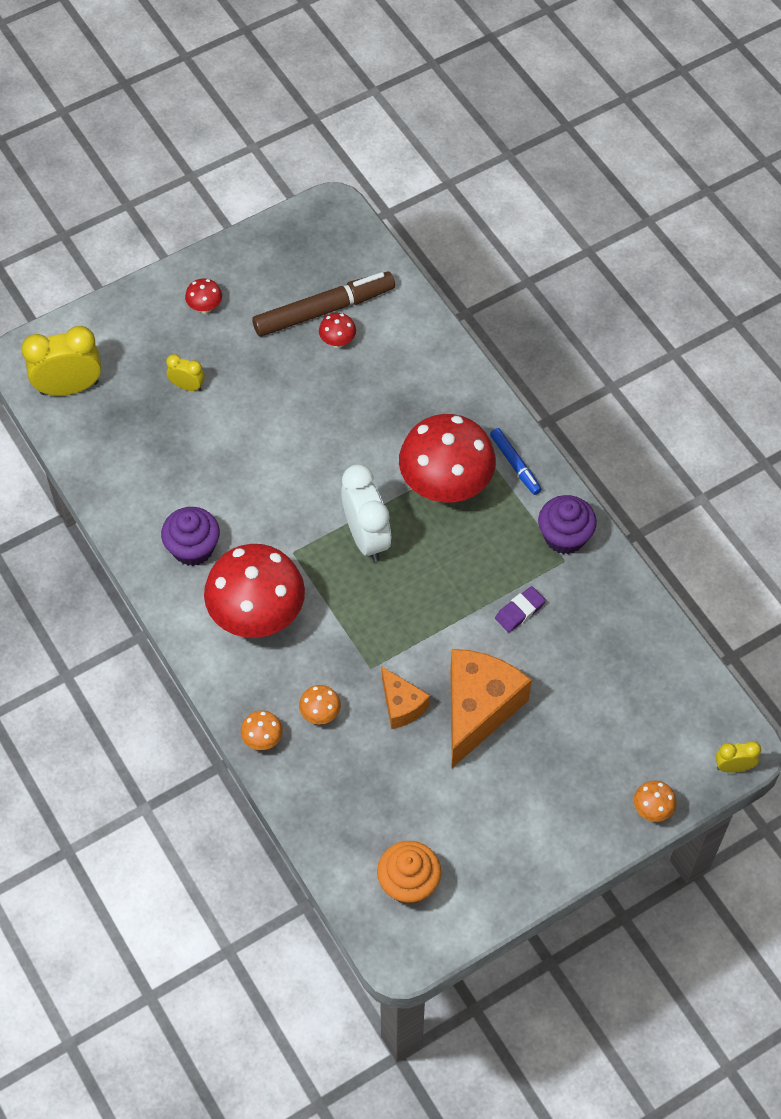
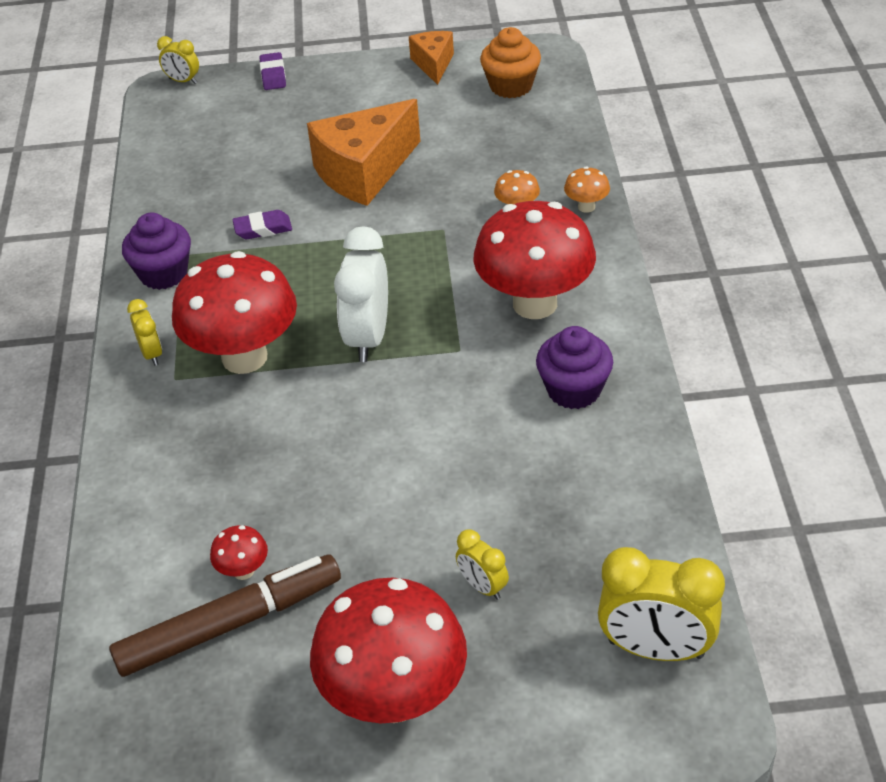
camera: 150 degrees left, 15 degrees down
(205, 307) = (395, 697): red mushroom -> red mushroom, size x2.45
(324, 310) = (230, 624): brown marker -> brown marker turned 150 degrees clockwise
(401, 705) = (433, 194): orange cheese -> orange cheese (433, 64)
(515, 464) = (152, 353): blue marker -> yellow clock
(652, 809) = (273, 75): orange mushroom -> purple eraser

